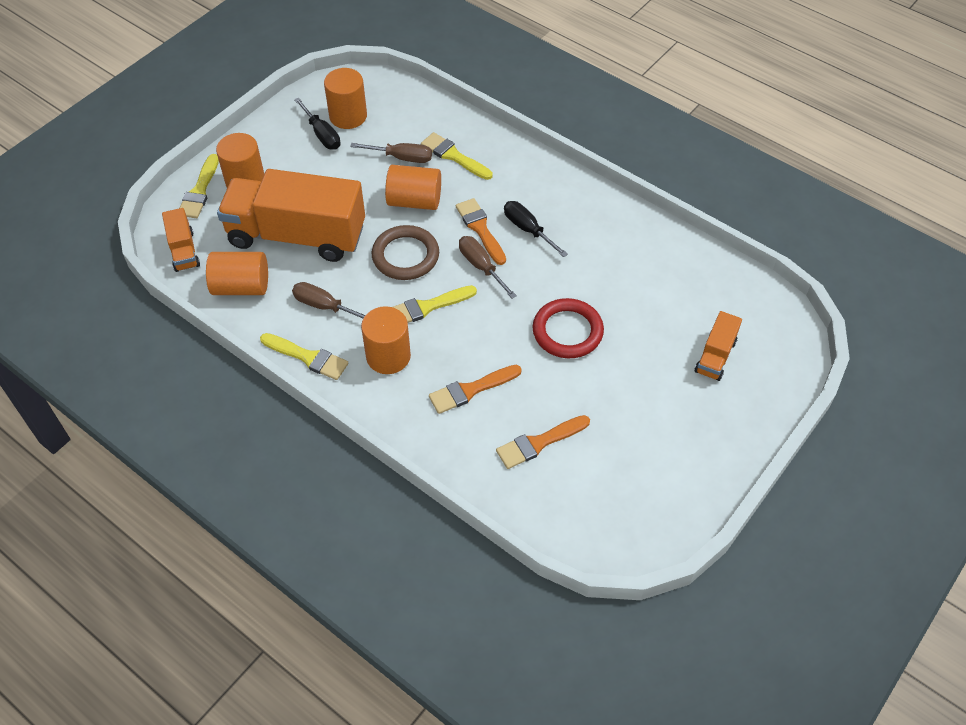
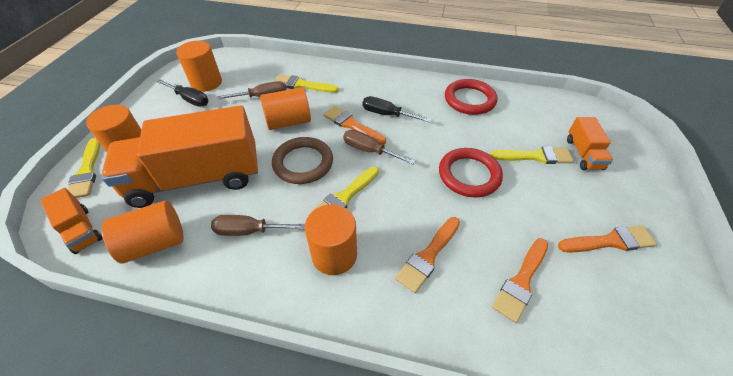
camera: 25 degrees left, 5 degrees down
(308, 357) = (254, 289): yellow brush -> yellow brush (535, 156)
(639, 244) = (469, 100): none -> red ring
(655, 446) = (610, 241): none -> orange brush

